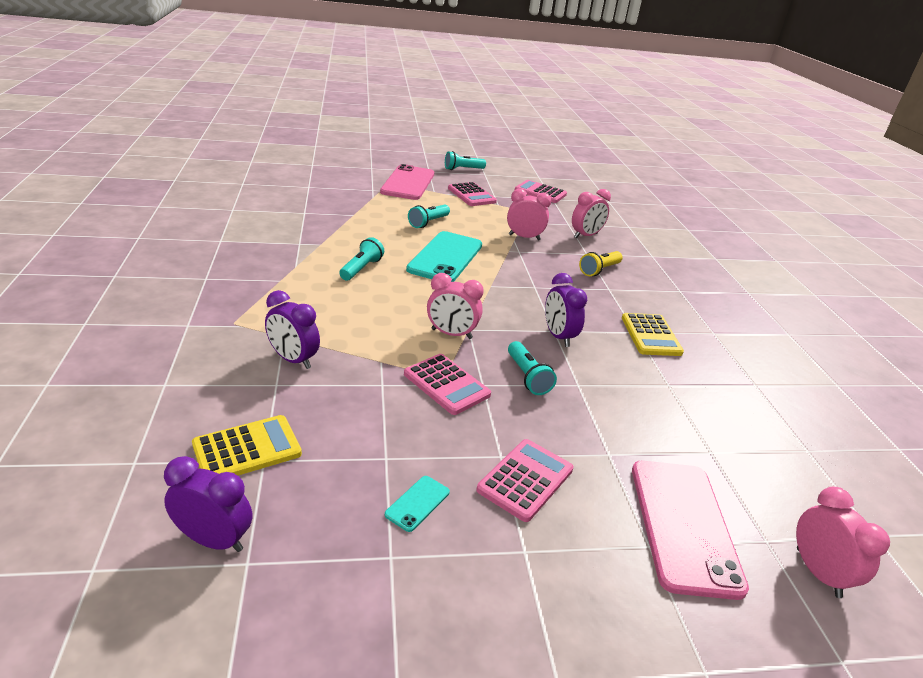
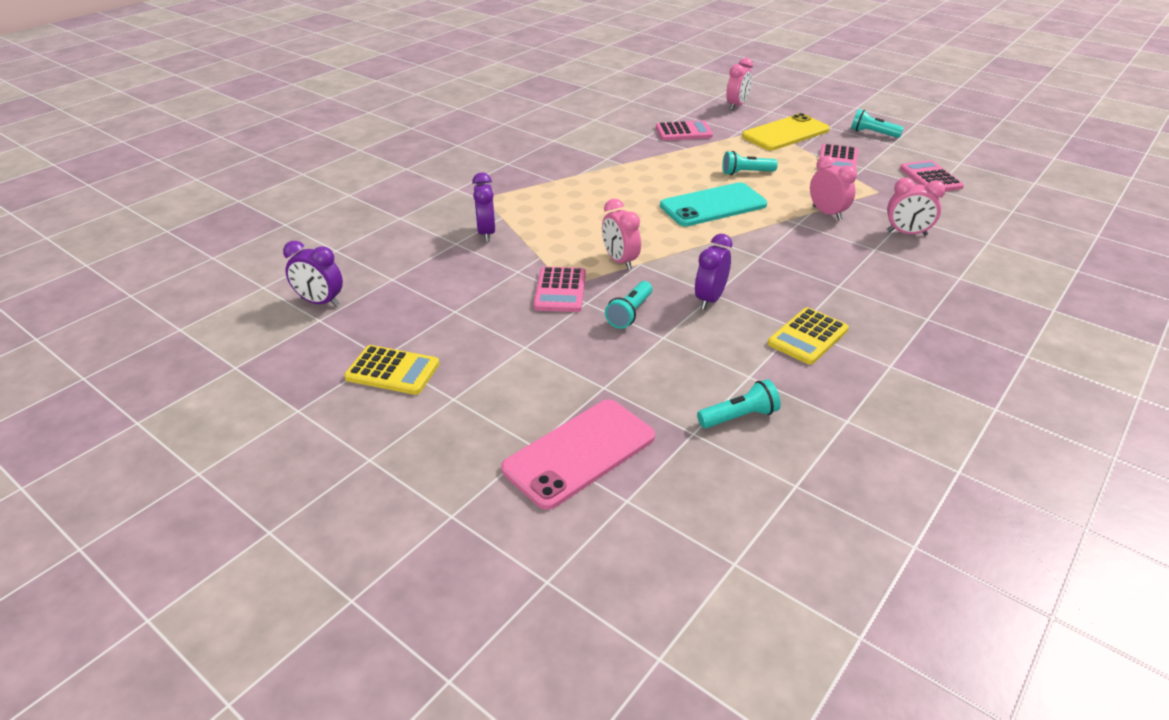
camera: 50 degrees right, 5 degrees up
(214, 540) = (320, 302): purple clock -> purple clock turned 135 degrees clockwise
(247, 449) = (392, 269): yellow calculator -> yellow calculator (392, 371)
(361, 269) = (625, 191): turquoise flashlight -> turquoise flashlight (739, 417)
(408, 183) = (785, 133): pink phone -> yellow phone
(417, 503) = (435, 342): turquoise phone -> none
(525, 480) = (517, 367): pink calculator -> pink calculator (683, 132)
(599, 270) = (859, 267): yellow flashlight -> none
(818, 572) = (630, 540): pink clock -> pink clock (736, 106)

